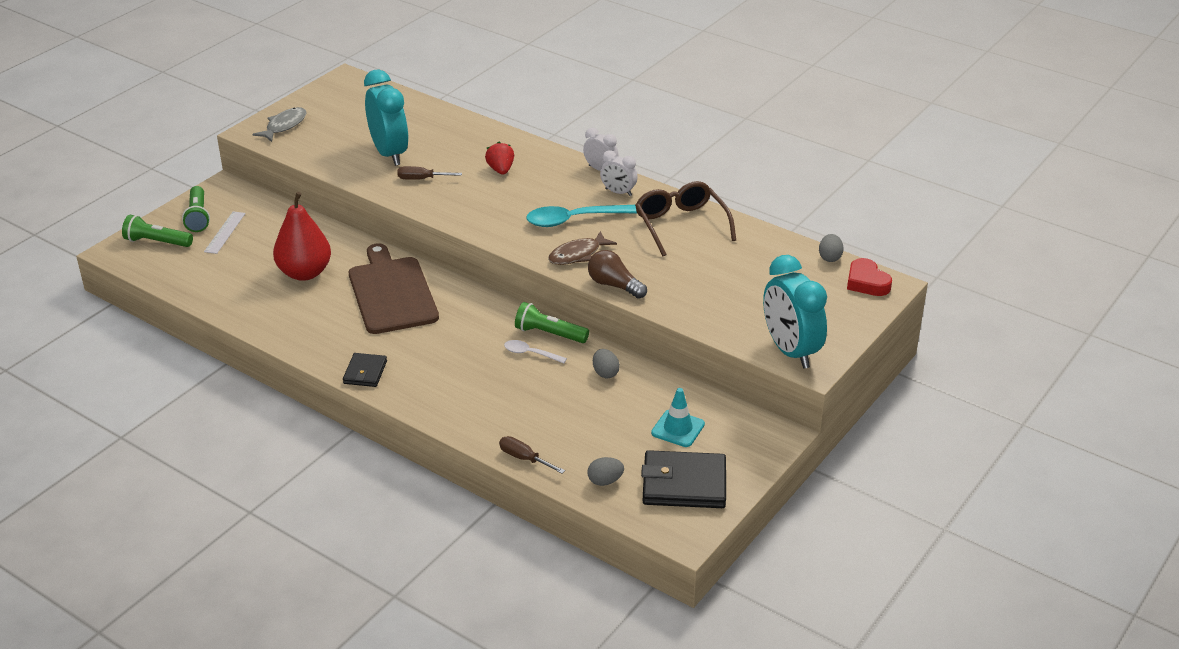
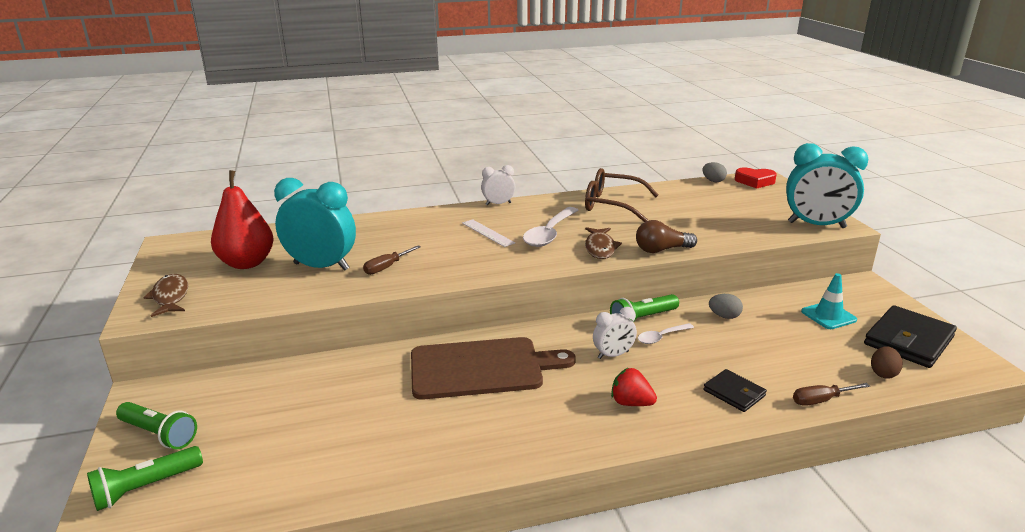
camera: 50 degrees left, 10 degrees down
(225, 232) = (220, 427): white ruler -> white ruler (487, 233)
(284, 126) = (170, 297): grey fish -> brown fish
(305, 273) = (375, 405): red pear -> red pear (247, 263)
(365, 372) = (594, 436): black wallet -> black wallet (734, 393)
(392, 292) = (482, 368): brown cutting board -> brown cutting board turned 150 degrees clockwise
(500, 170) = (434, 234): red strawberry -> red strawberry (631, 403)
(573, 220) = (549, 234): turquoise spoon -> white spoon
(605, 481) = (883, 373): grey egg -> brown egg
(618, 192) = (538, 208): white clock -> white clock (613, 355)

